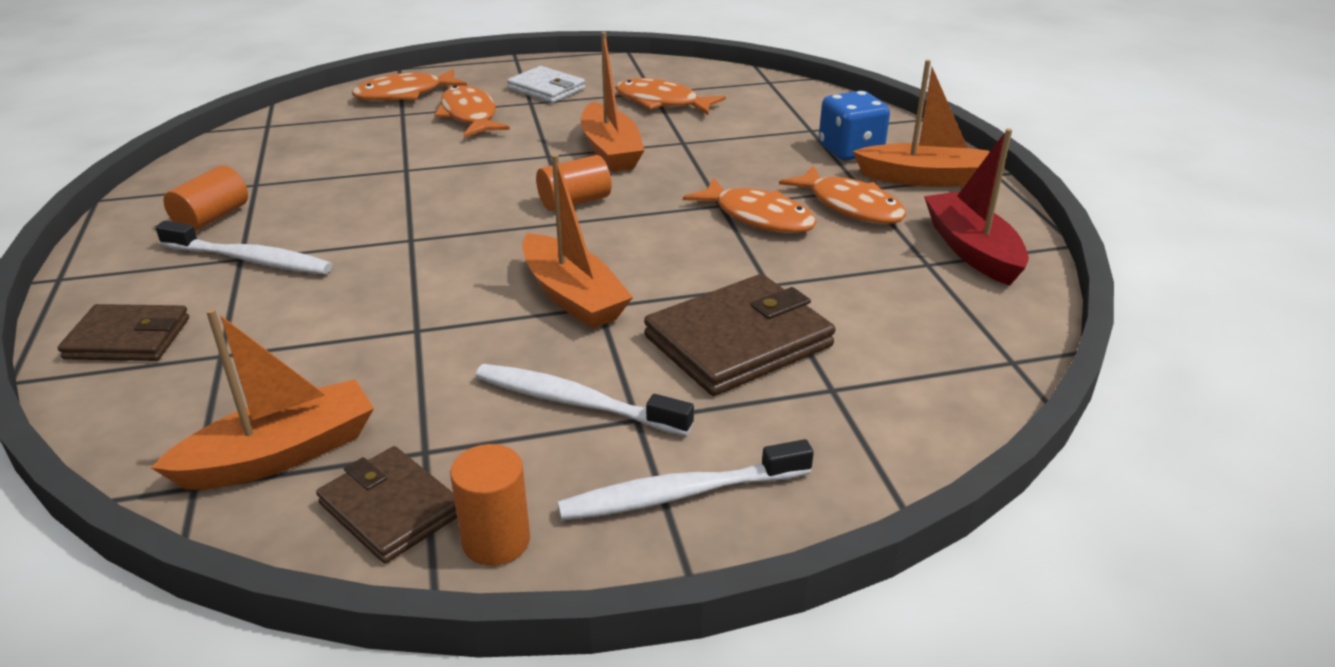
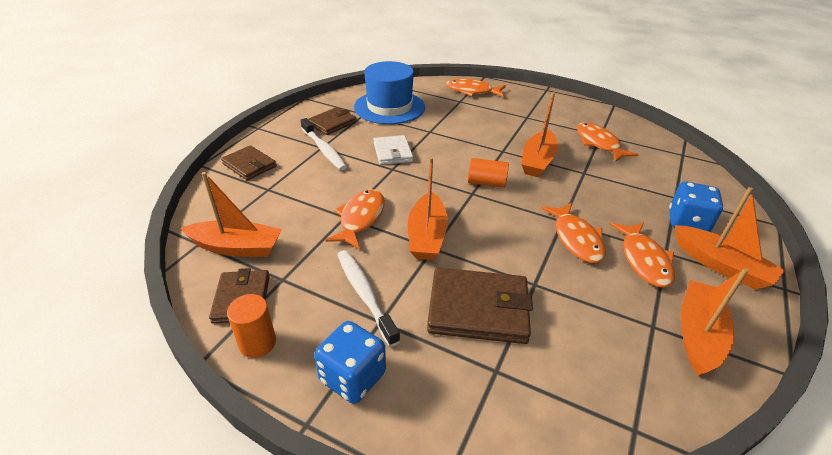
camera: 40 degrees right, 5 degrees up
(212, 218) = (332, 123): orange cylinder -> brown wallet
(290, 160) = (389, 107): none -> blue hat
(469, 116) = (489, 114): orange fish -> orange fish (360, 218)
(546, 89) = (543, 112): white wallet -> white wallet (393, 152)
(681, 494) = (353, 377): white toothbrush -> blue dice
(972, 250) = (698, 334): red boat -> orange boat

